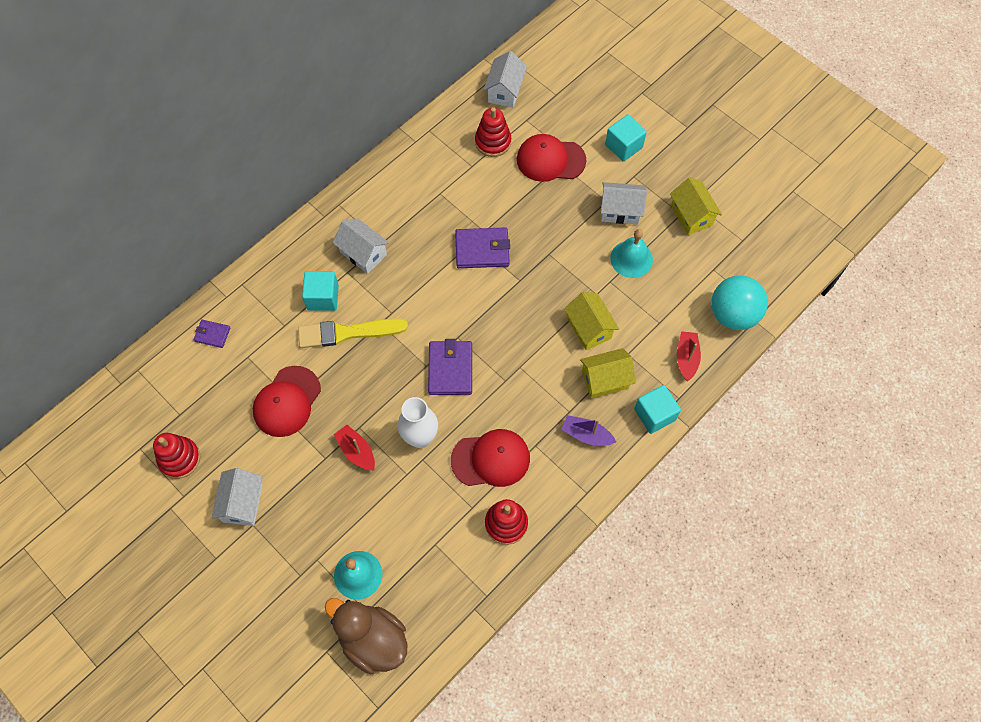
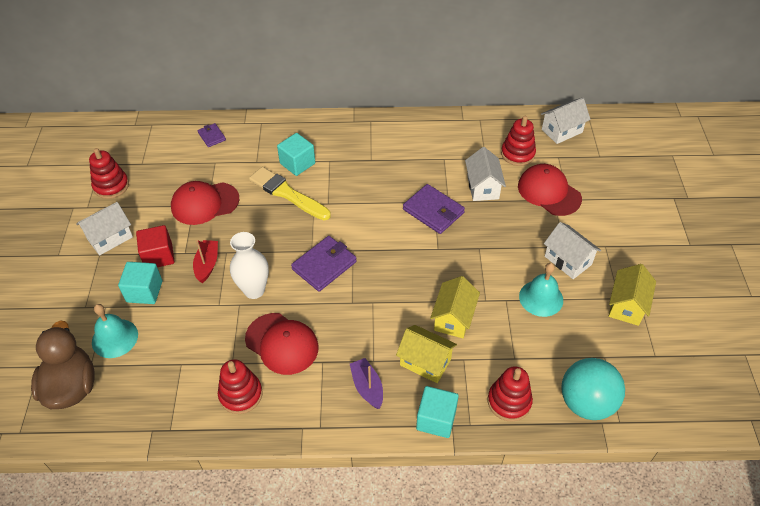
camera: 45 degrees right, 15 degrees down
(307, 480) = (159, 256): none -> red cube
(363, 253) = (352, 157): white house -> white house (482, 187)
(623, 146) = (619, 221): turquoise cube -> turquoise cube (144, 291)
(686, 358) = (509, 401): red boat -> red stacking toy

